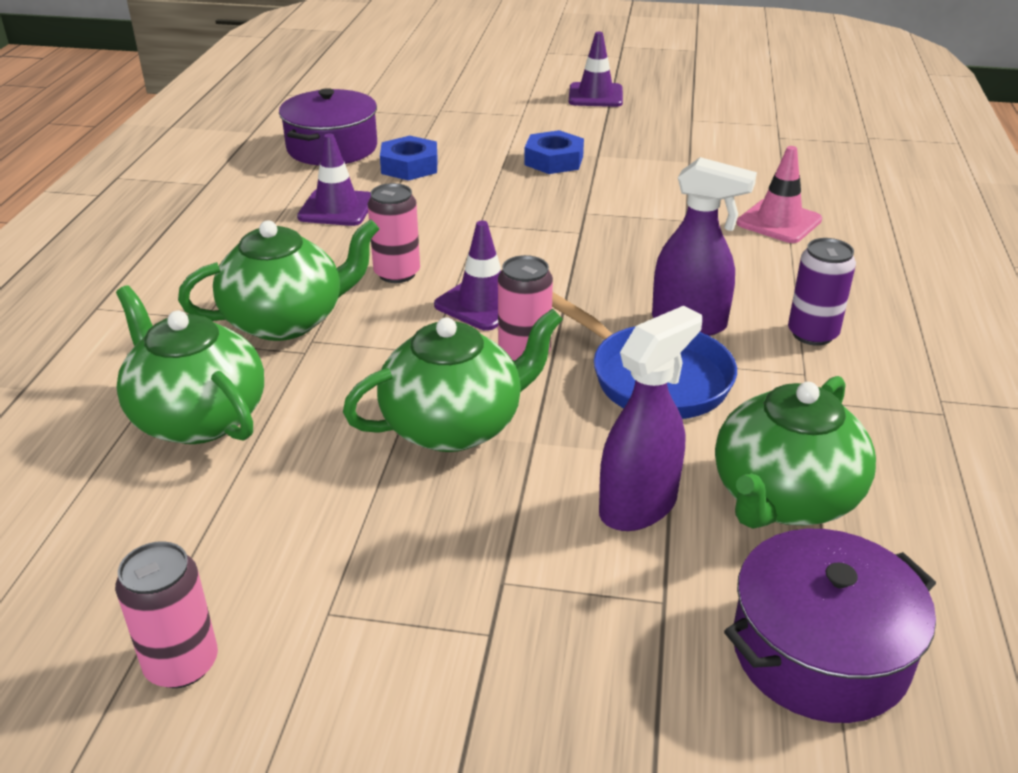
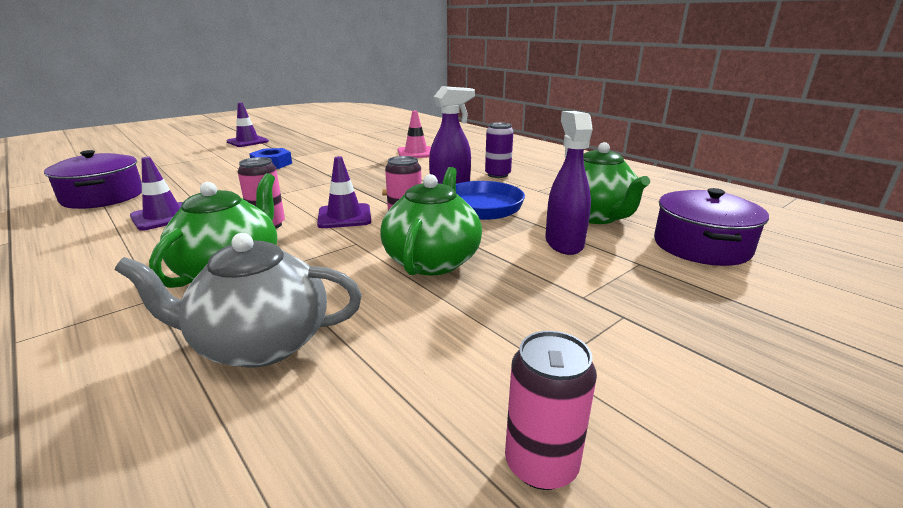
camera: 50 degrees left, 10 degrees down
(198, 417) = (260, 343): green teapot -> grey teapot
(409, 166) = (183, 188): blue nut -> none

